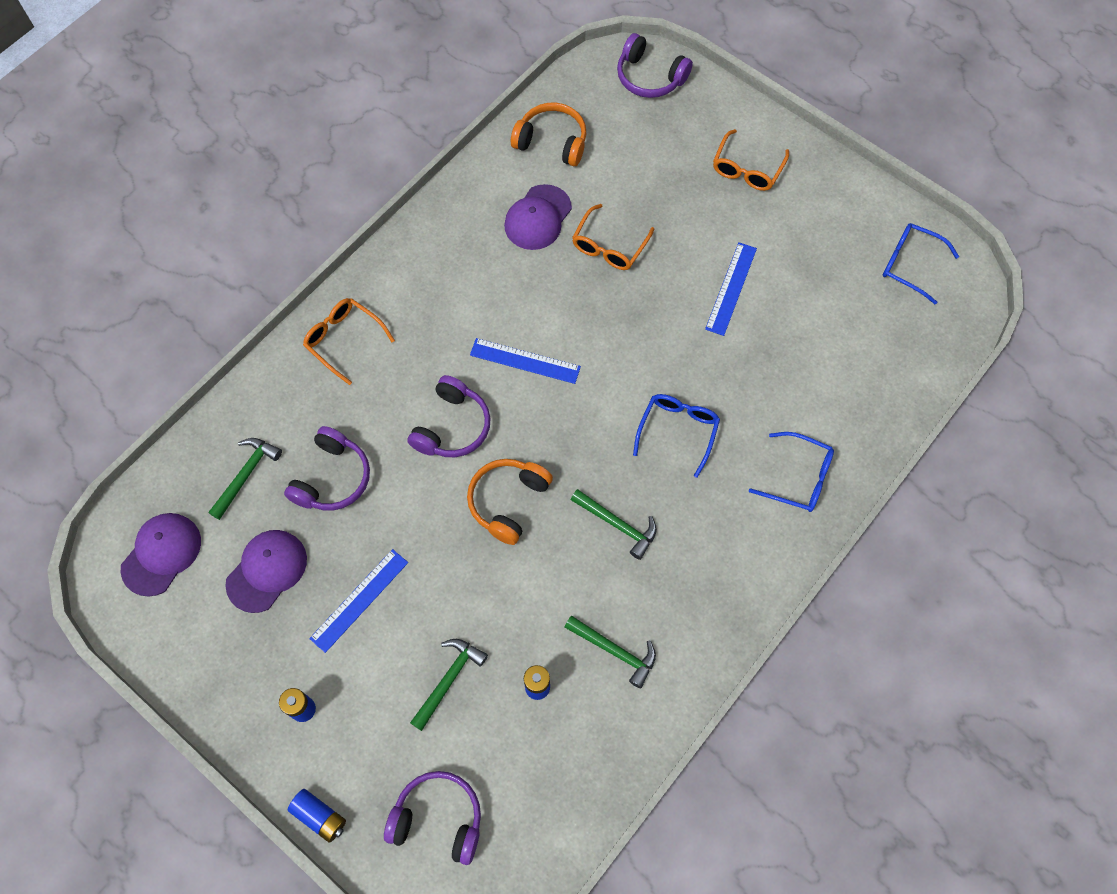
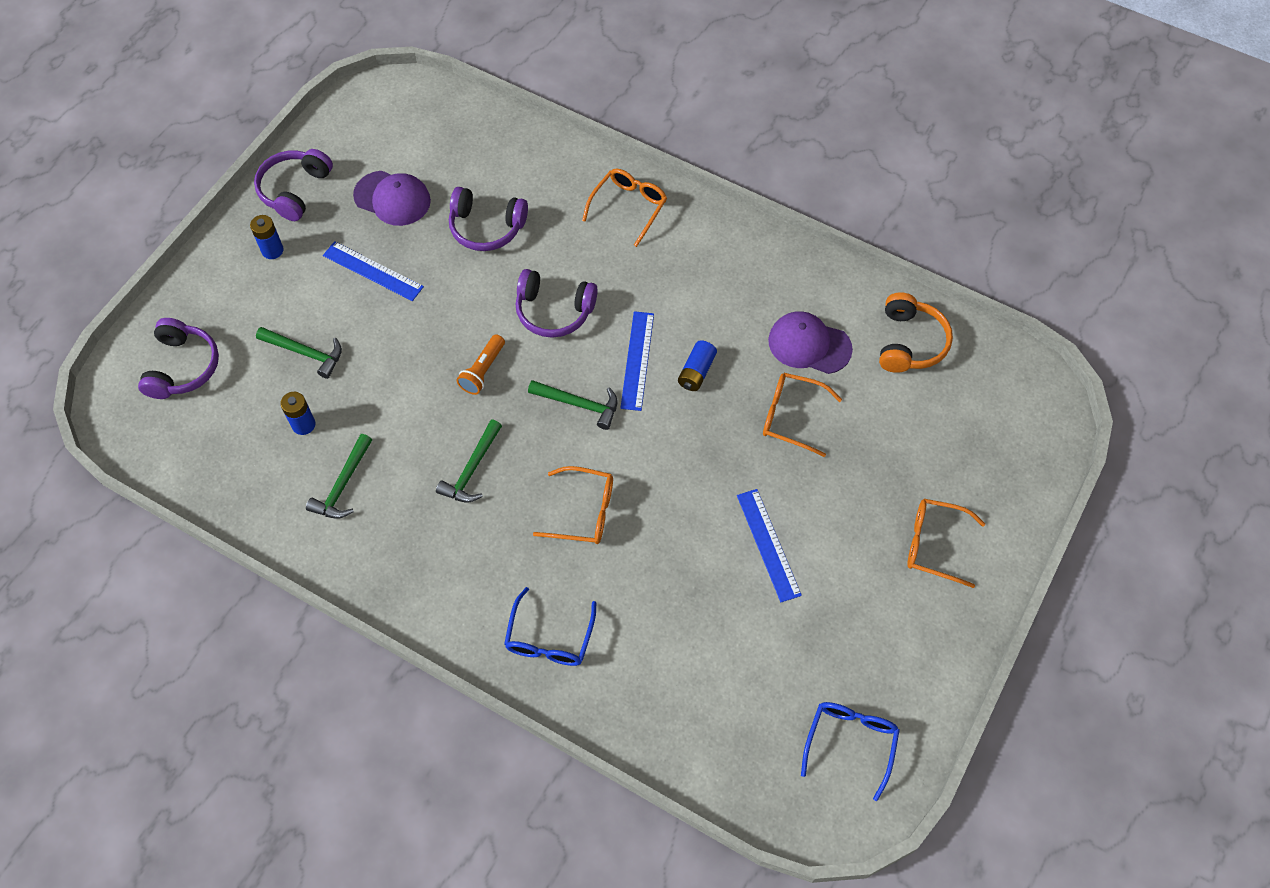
camera: 80 degrees right, 5 degrees down
(161, 554) = (399, 123): purple cap -> none
(246, 475) = (480, 164): green hammer -> green hammer (579, 404)
(319, 816) = (183, 281): blue battery -> blue battery (696, 372)
(508, 502) = (483, 371): orange headphones -> orange flashlight
(649, 77) = (1031, 426): purple headphones -> purple headphones (295, 190)
(678, 431) = (584, 512): blue glasses -> orange glasses
(731, 288) = (768, 544): blue ruler -> blue ruler turned 60 degrees clockwise

